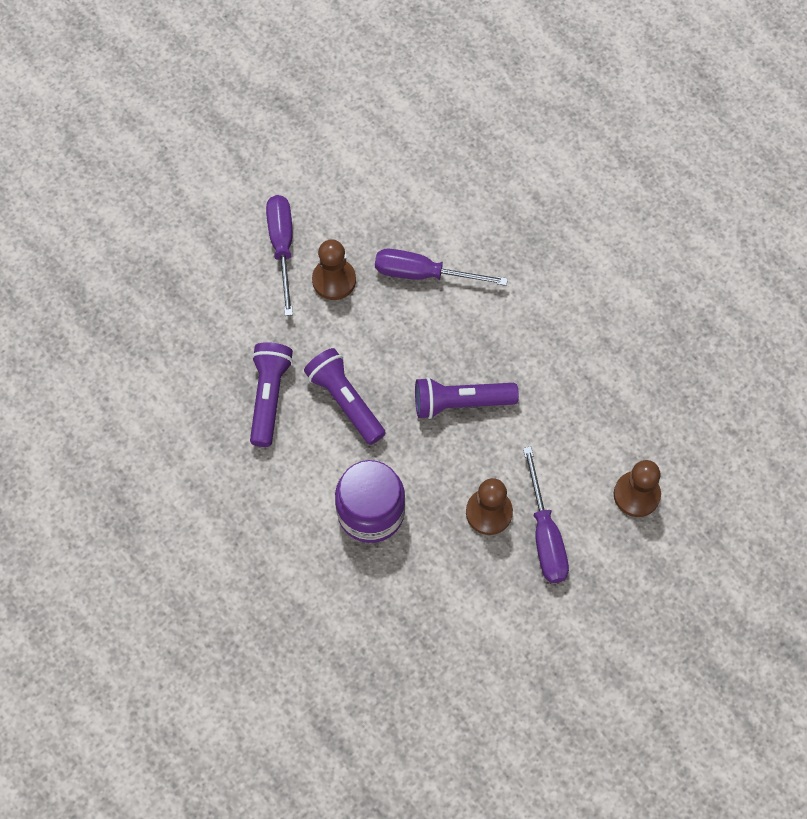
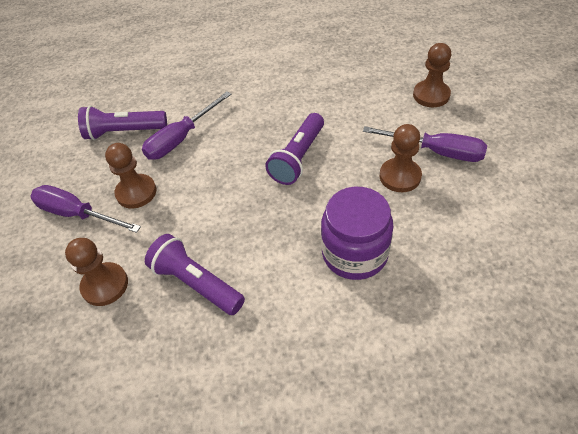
camera: 55 degrees left, 15 degrees down
(228, 325) = (105, 285): none -> brown pawn
(345, 401) = (243, 228): purple flashlight -> purple flashlight (124, 132)

